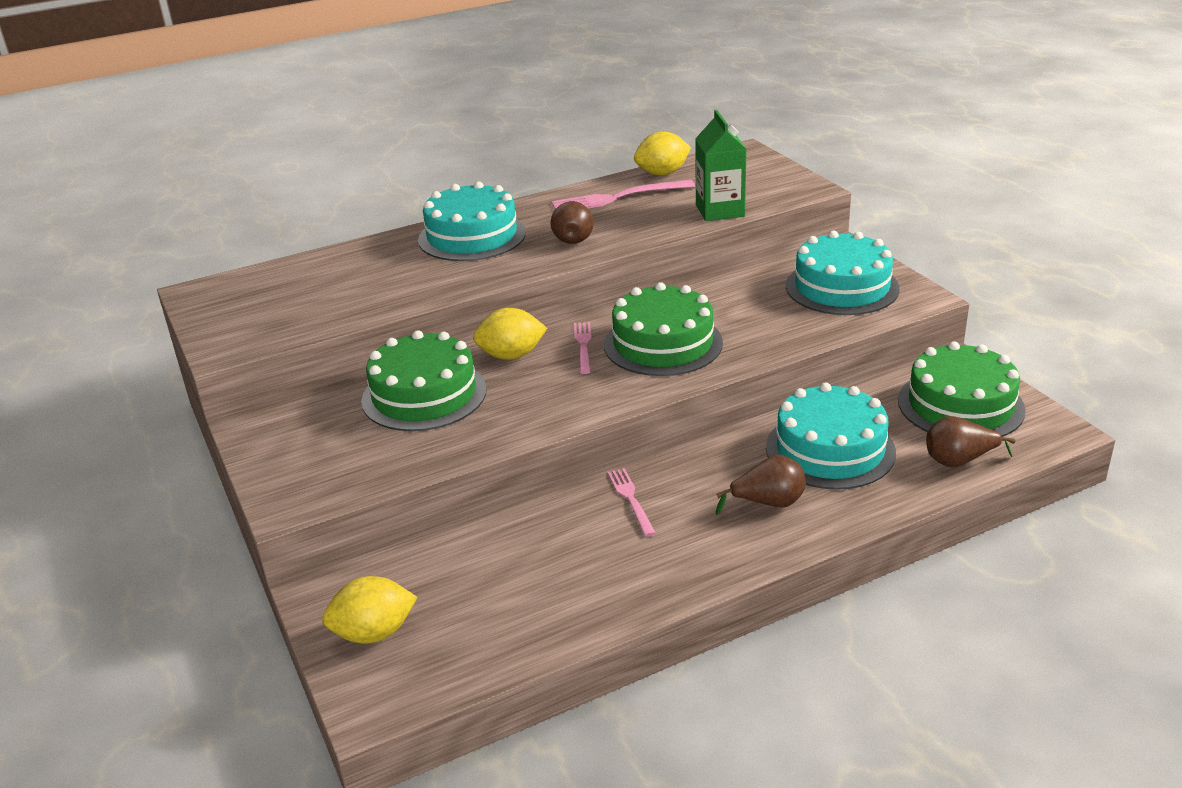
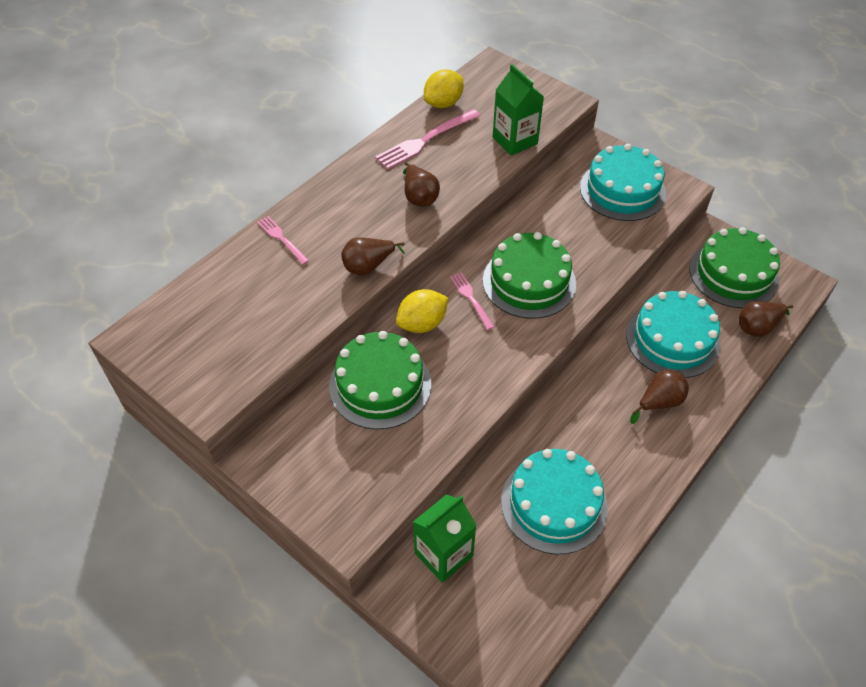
camera: 25 degrees left, 20 degrees up
(374, 633) = (460, 612): yellow lemon -> none
(396, 576) = (443, 554): none -> green carton
(472, 236) = (333, 212): turquoise cake -> turquoise cake (554, 504)
(472, 280) = (368, 266): none -> brown pear
(630, 499) = (566, 427): pink fork -> pink fork (281, 239)

